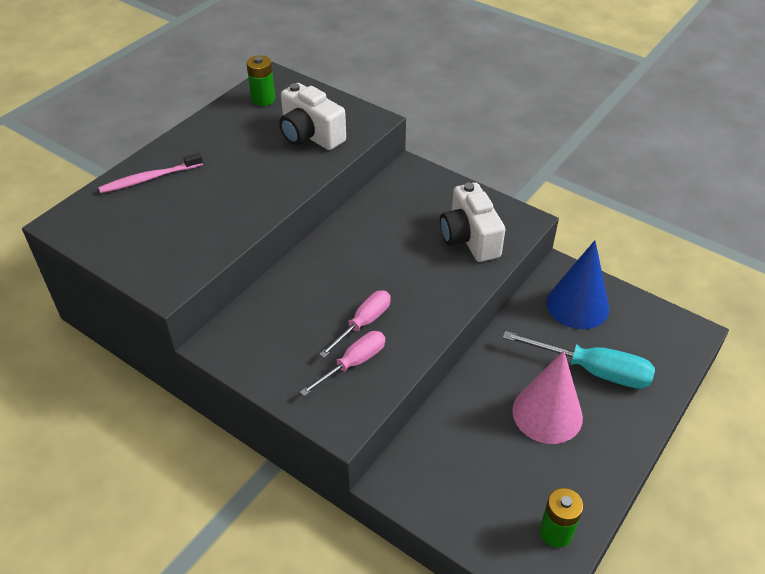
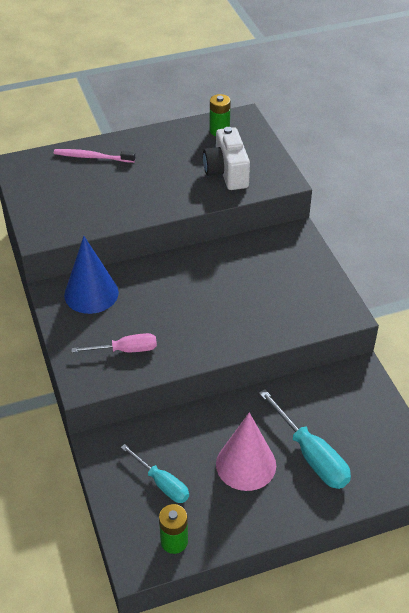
camera: 35 degrees right, 0 degrees up
(363, 323) = (157, 327): pink screwdriver -> none
(469, 238) = (290, 306): white camera -> none
(490, 481) = (162, 483): none -> turquoise screwdriver
(577, 305) = (348, 403): blue cone -> blue cone (91, 293)

